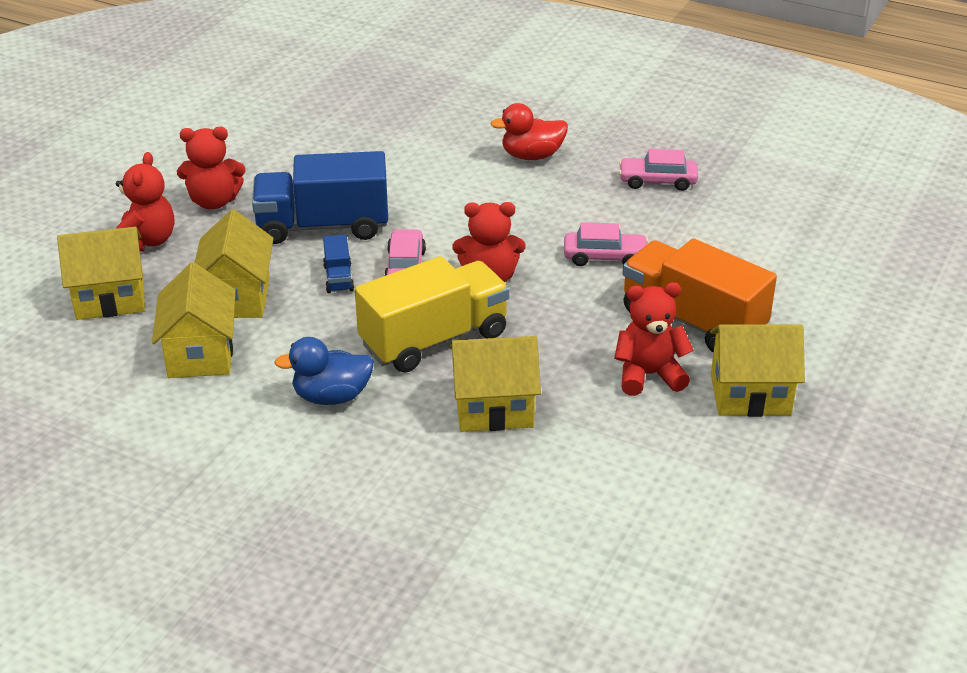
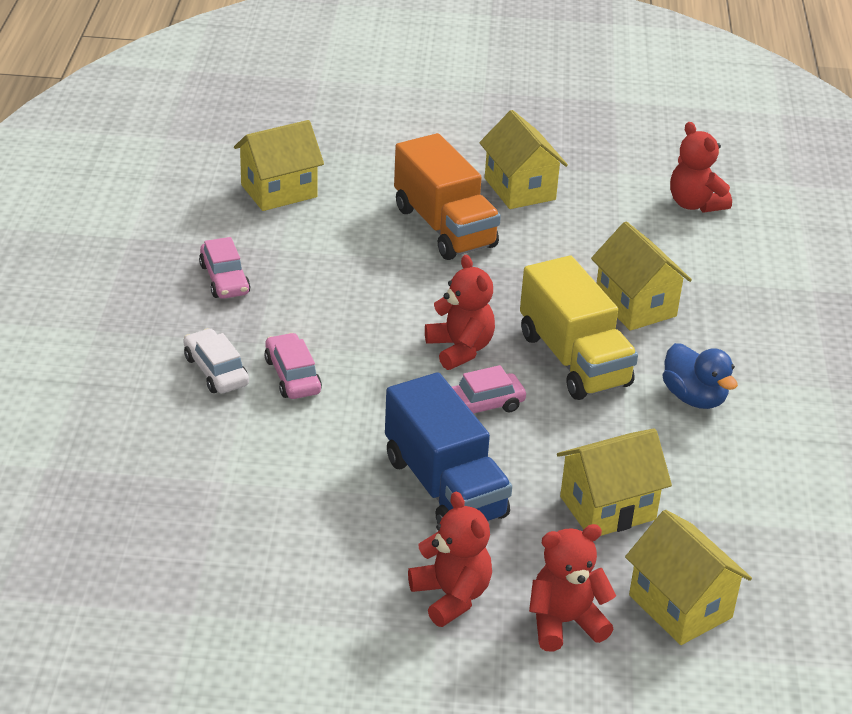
camera: 115 degrees left, 0 degrees up
(200, 354) = (707, 501): yellow house -> yellow house (279, 191)
(338, 278) = (526, 447): blue truck -> none
(434, 339) = (573, 359): yellow truck -> yellow truck turned 150 degrees counterclockwise
(532, 156) = (216, 371): red duck -> white car
(605, 257) = (379, 288): pink car -> pink car (292, 376)
(649, 375) = (532, 238): red teddy bear -> red teddy bear (695, 204)
(693, 321) = (444, 227): orange truck -> orange truck turned 45 degrees counterclockwise

